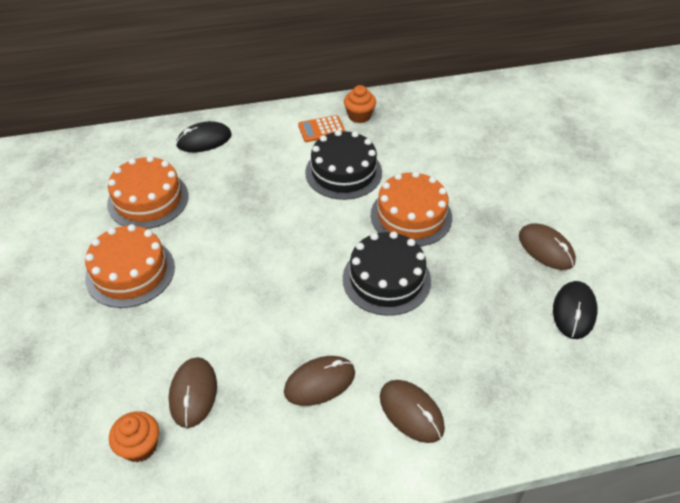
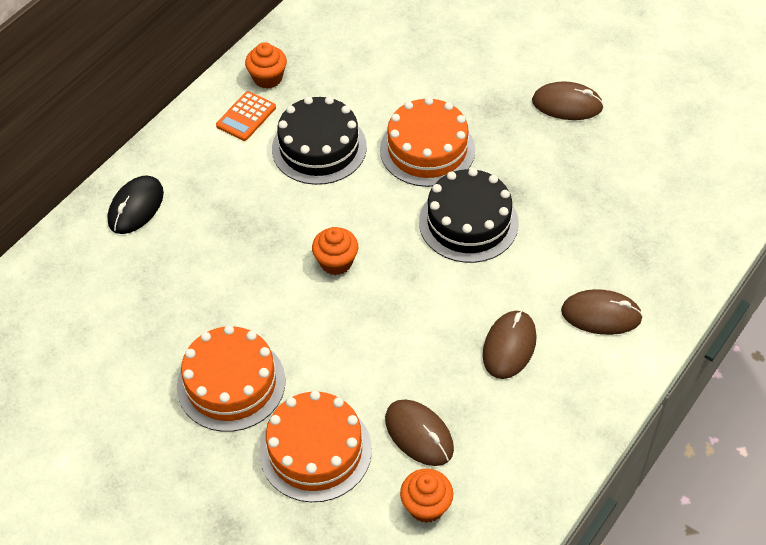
camera: 40 degrees left, 5 degrees up
(148, 199) = (156, 306): orange cake -> orange cake (315, 450)
(274, 245) = (336, 262): none -> orange cupcake
(574, 311) = (638, 145): black mouse -> none

